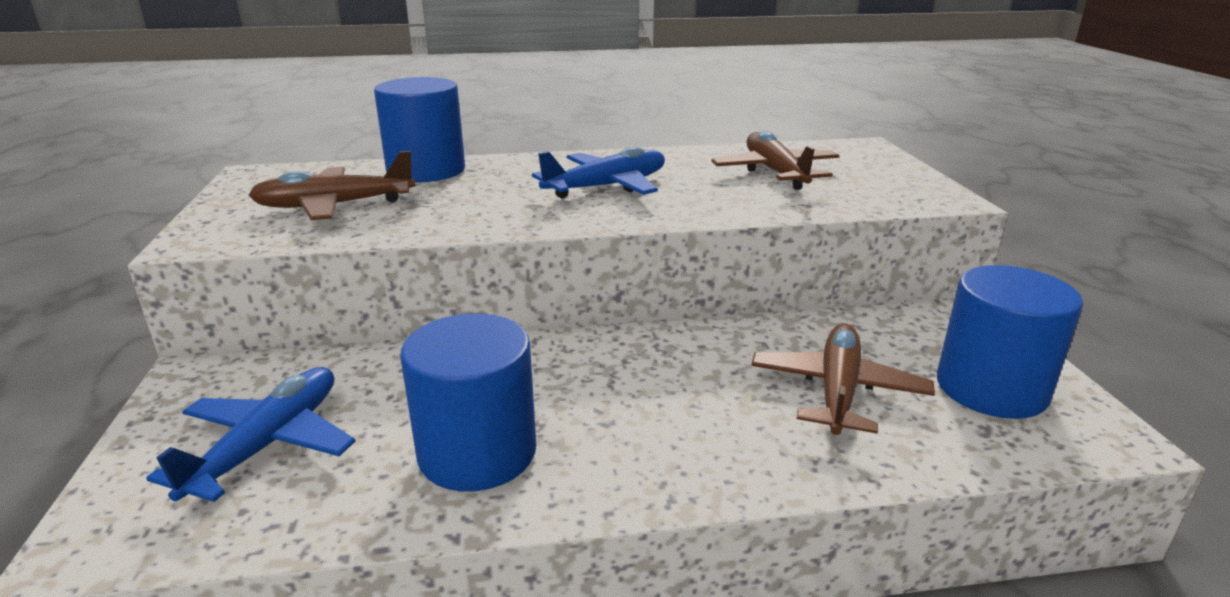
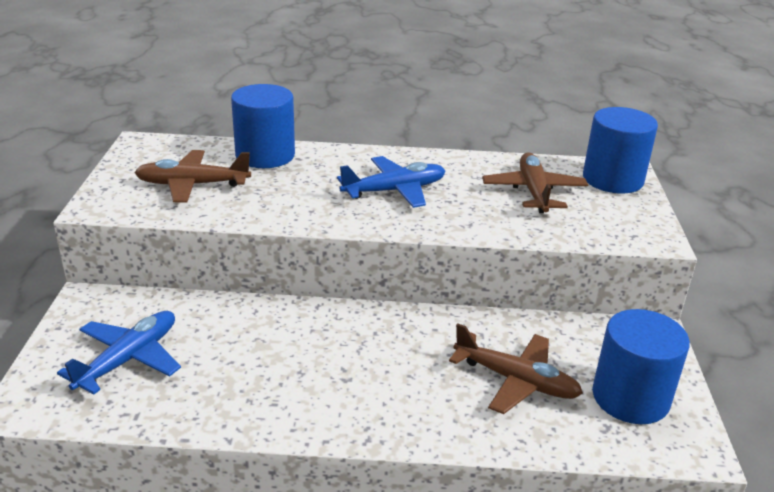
camera: 10 degrees right, 5 degrees up
(477, 452) = (256, 386): blue cylinder -> blue cylinder (612, 179)
(837, 390) = (516, 381): brown plane -> brown plane turned 90 degrees clockwise

